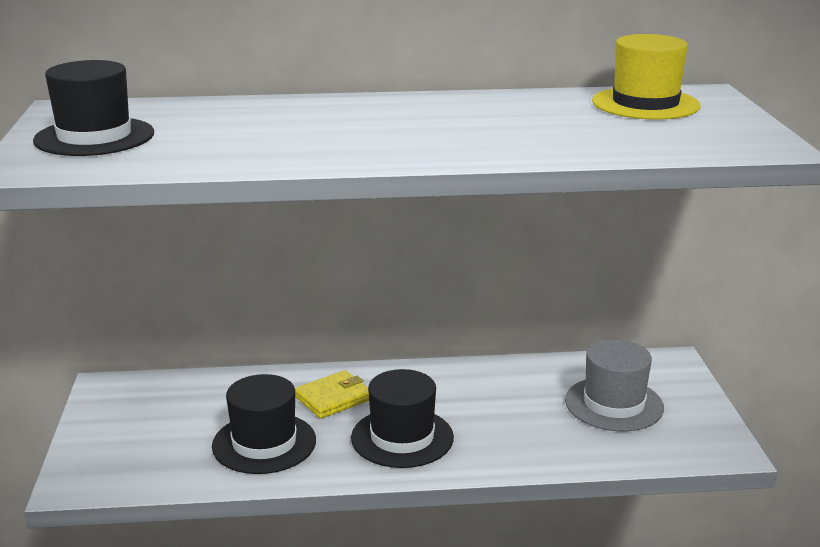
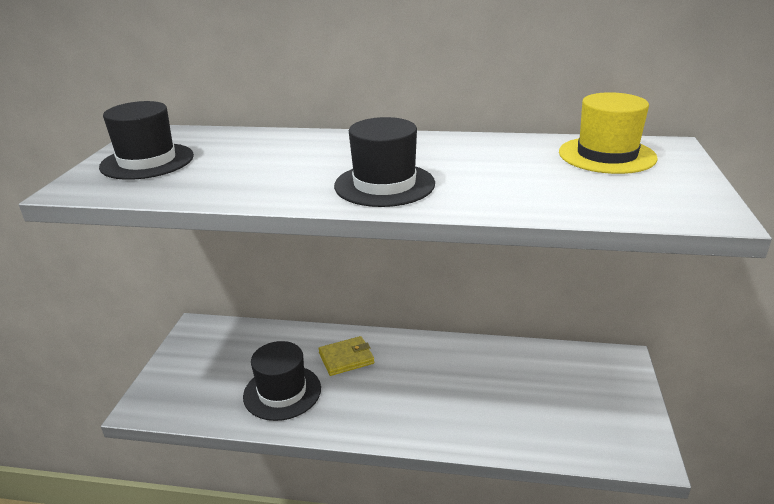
camera: 15 degrees right, 5 degrees up
(402, 437) = (384, 402): black hat -> black hat (384, 185)
(614, 404) = (562, 395): grey hat -> none

